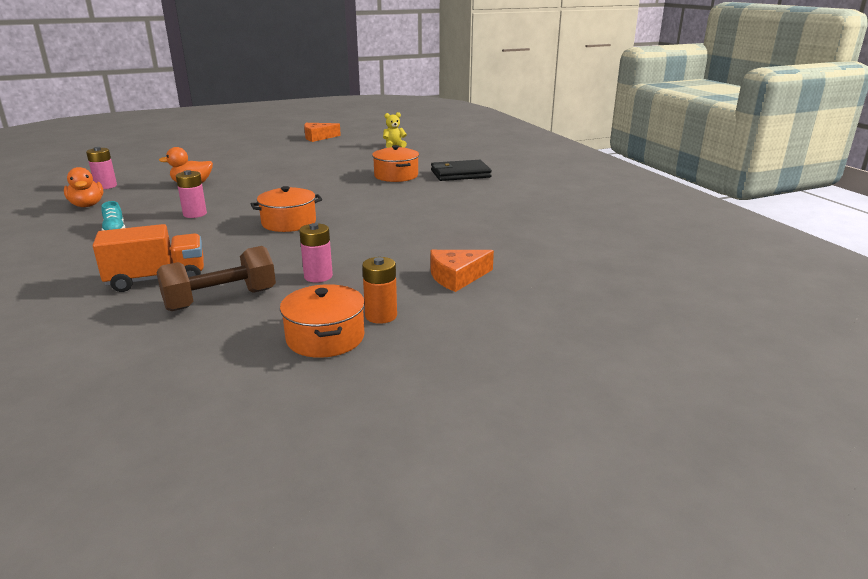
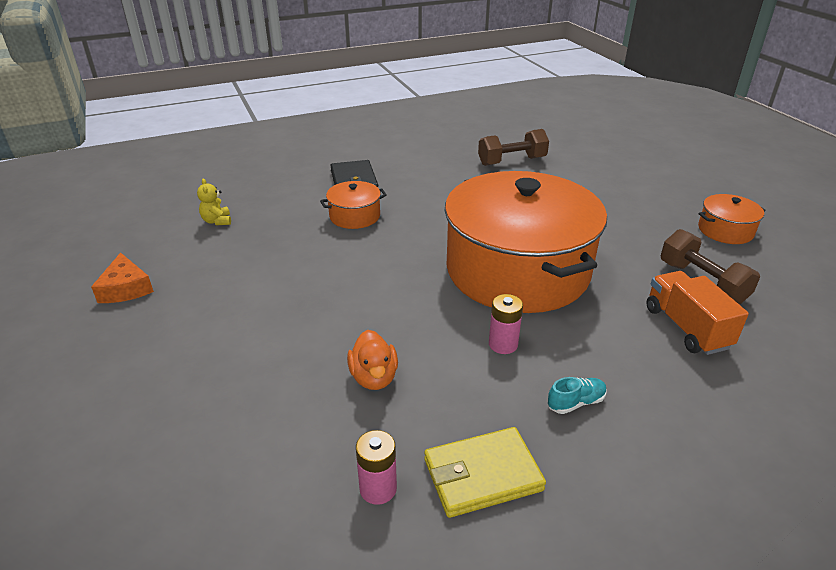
camera: 90 degrees left, 10 degrees up
(87, 205) = (482, 475): orange duck -> yellow wallet
(289, 222) = (517, 270): orange pot -> orange pot, size x2.47
(318, 276) = (635, 241): pink battery -> none
(381, 316) = (683, 213): orange battery -> none
(457, 277) = (608, 187): orange cheese -> none
(522, 231) = (512, 161): none -> brown dumbbell

